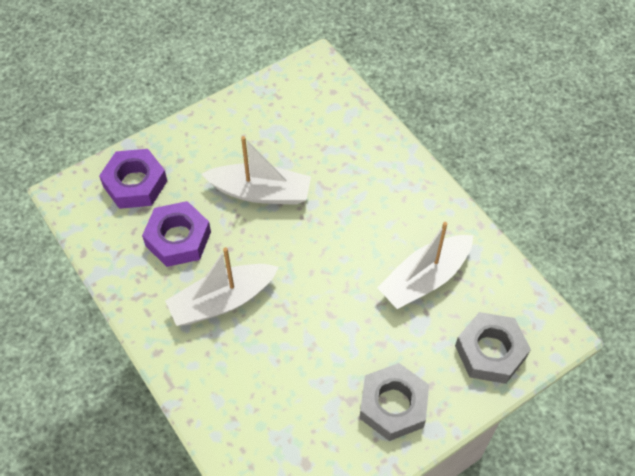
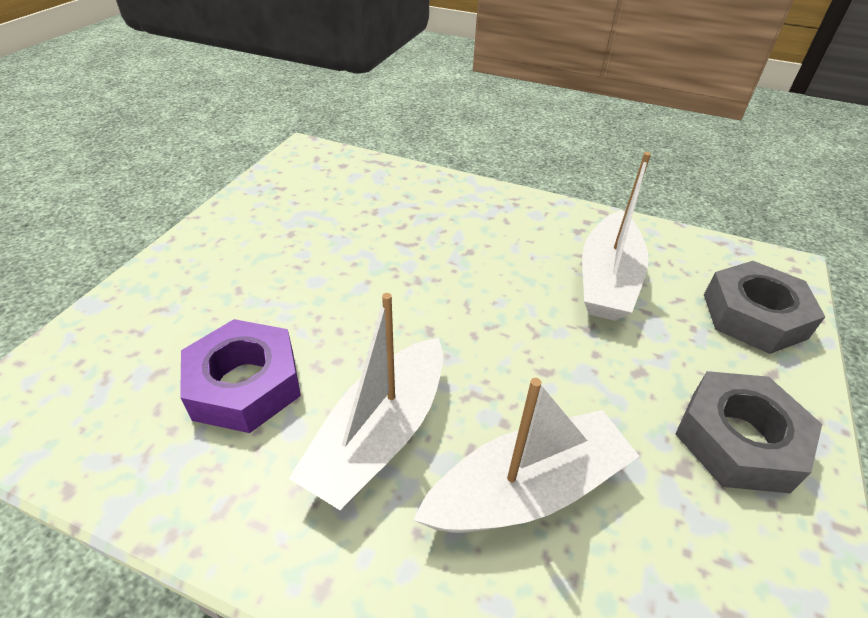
camera: 35 degrees left, 15 degrees down
(135, 184) = (125, 345): purple nut -> none
(260, 192) = (331, 279): white boat -> white boat (527, 489)

